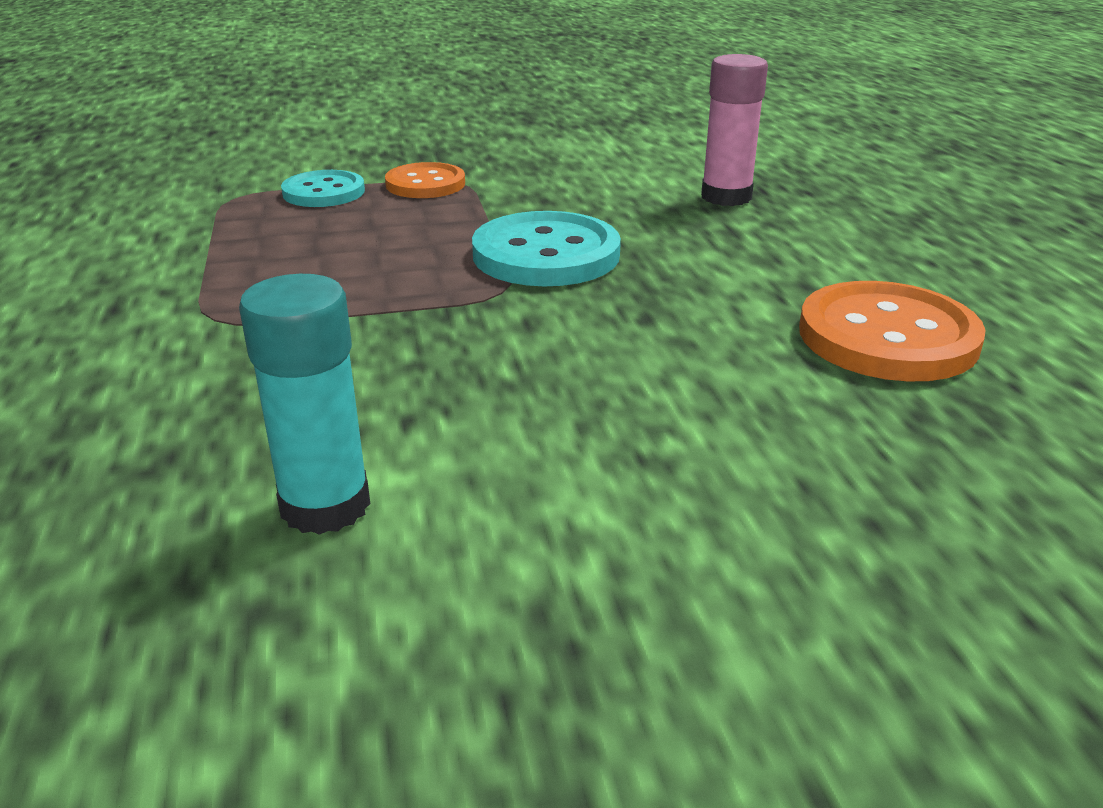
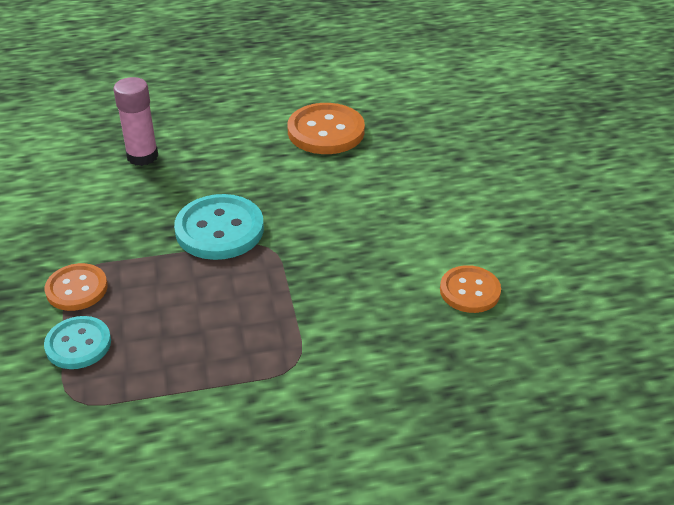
camera: 90 degrees left, 10 degrees up
(325, 505) = (469, 291): turquoise glue stick -> orange button

